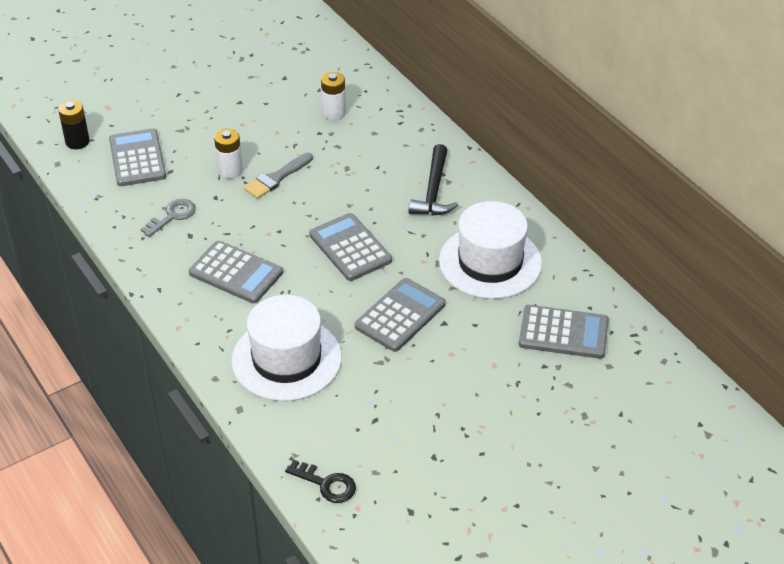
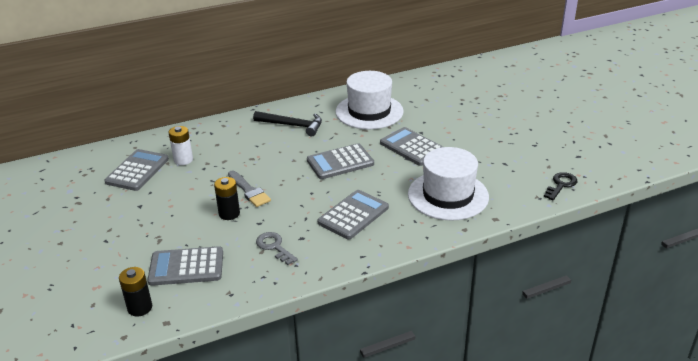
camera: 80 degrees left, 10 degrees down
(230, 171) = (229, 214): white battery -> black battery
(563, 333) = (435, 94): grey calculator -> grey calculator (137, 170)

